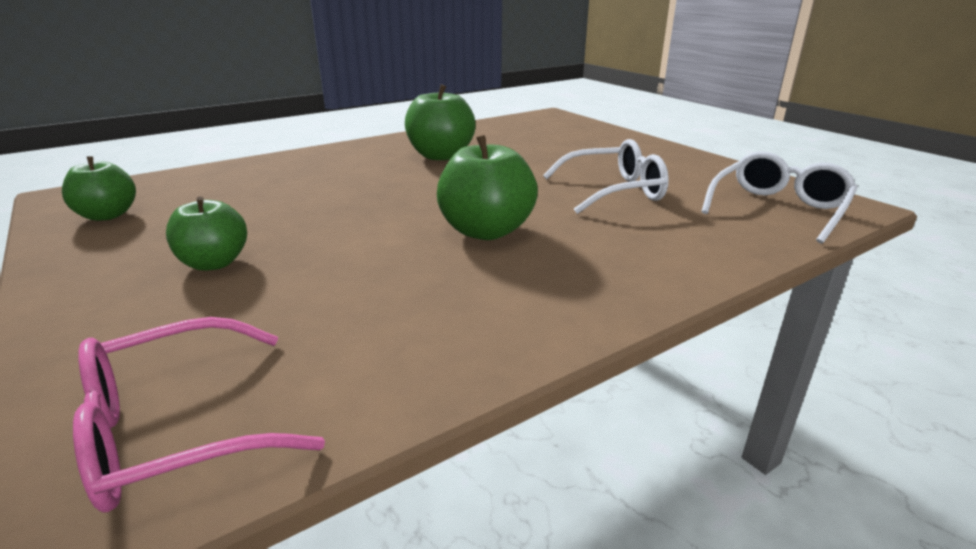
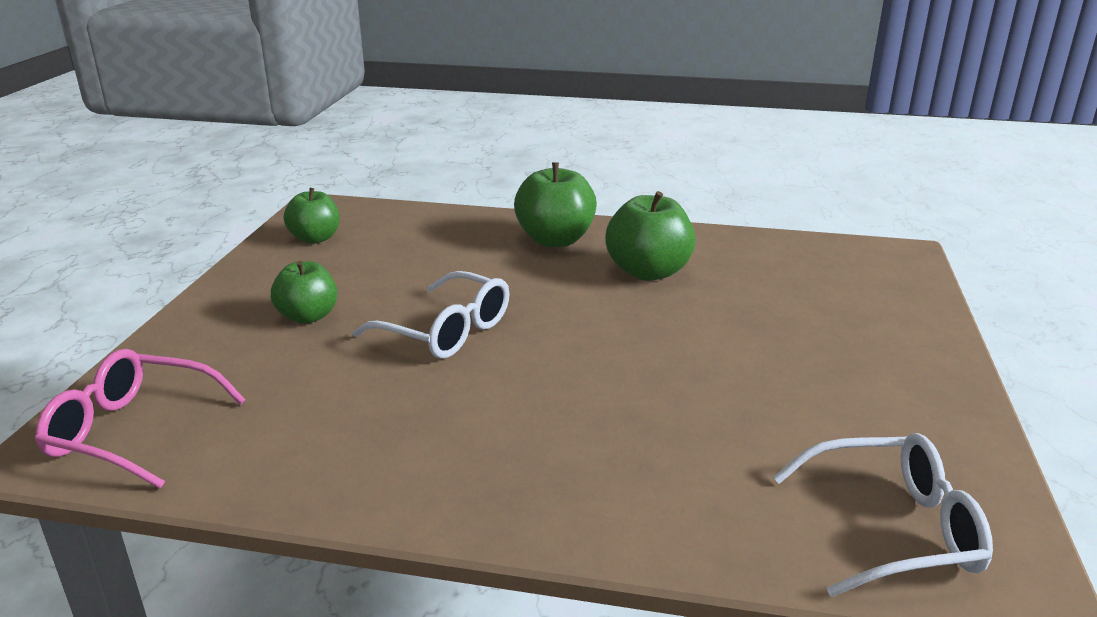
camera: 45 degrees right, 0 degrees up
(486, 231) = (523, 384): green apple -> green apple (555, 240)
(614, 191) = (738, 401): white glasses -> white glasses (447, 331)

